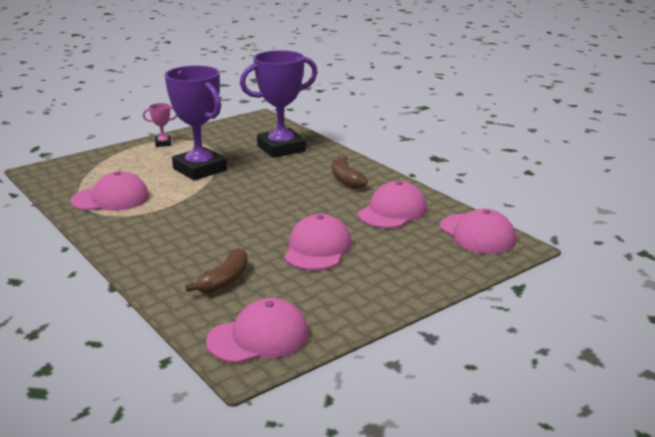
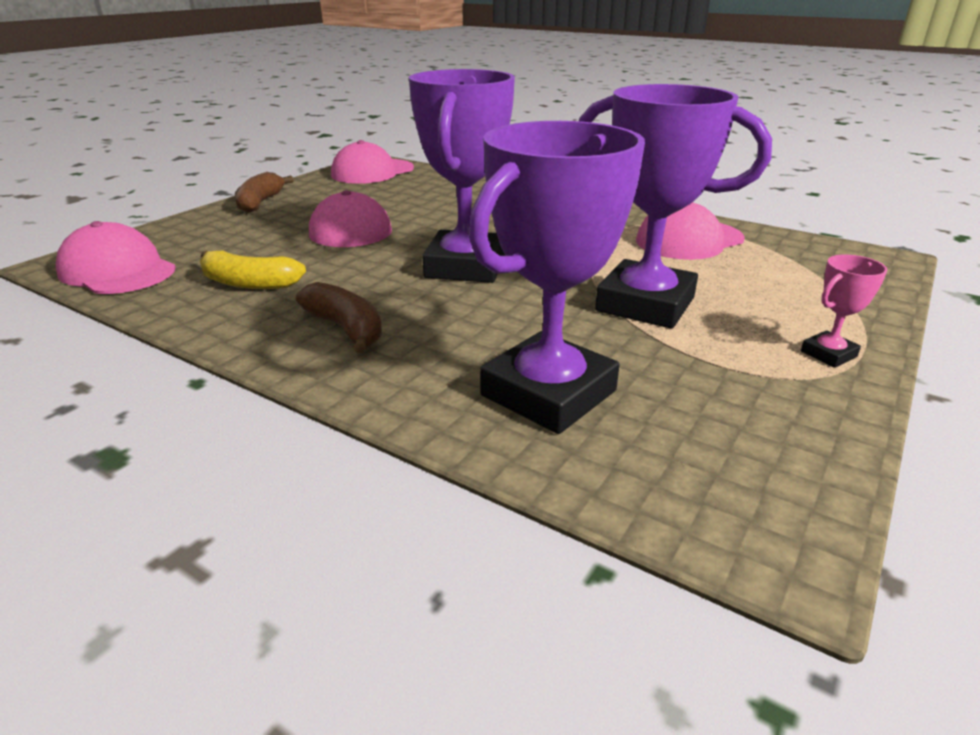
camera: 160 degrees right, 5 degrees up
(225, 281) = (434, 193): brown banana -> brown banana (260, 203)
(264, 203) = (465, 266): none -> purple trophy
(392, 211) = (249, 283): pink cap -> yellow banana

